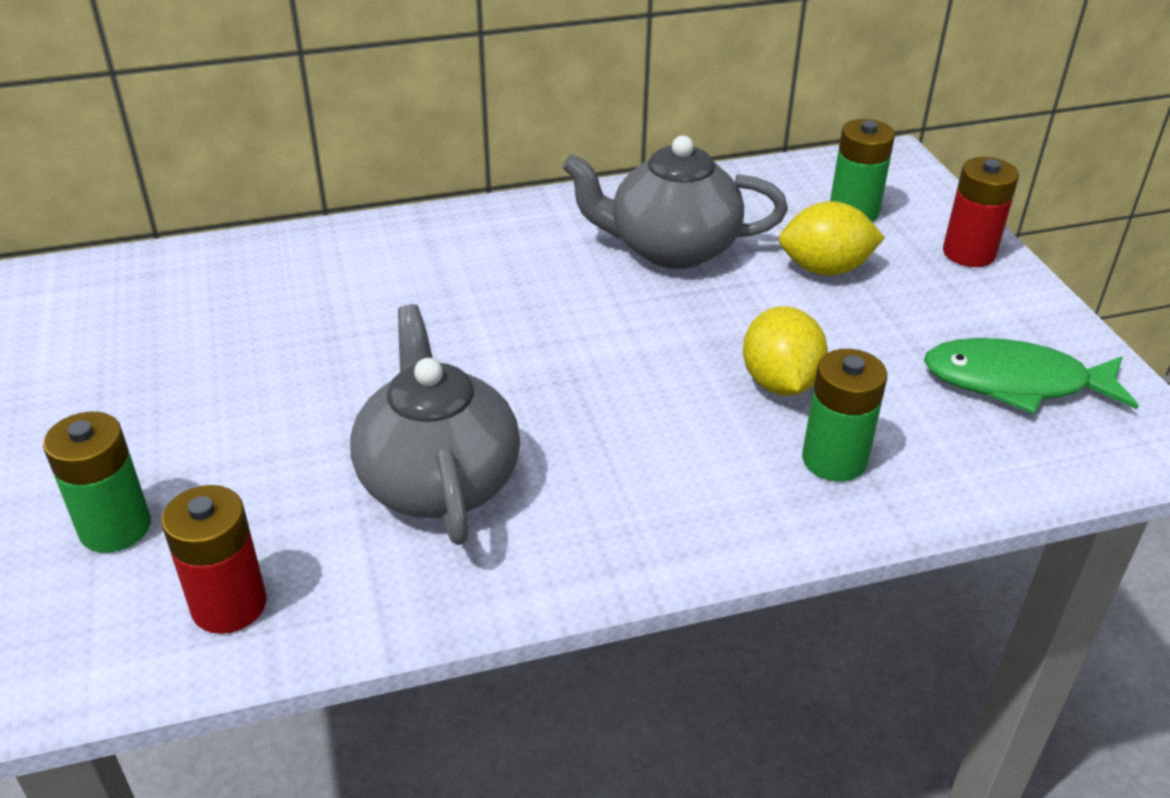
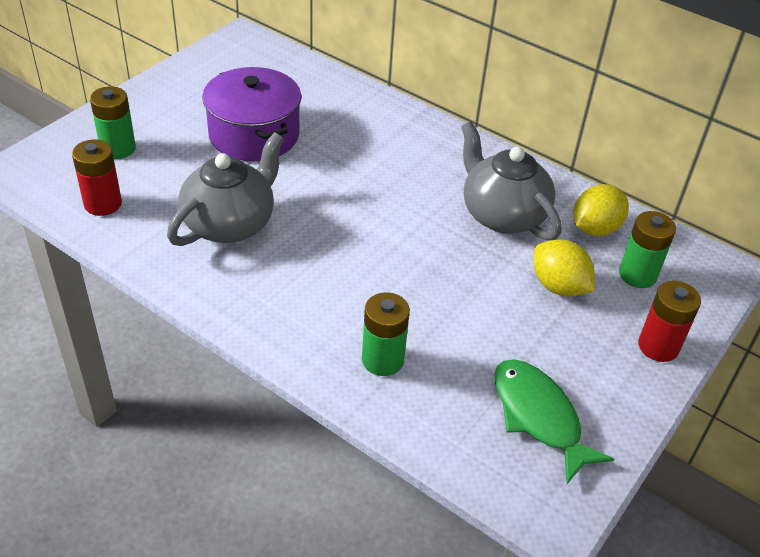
camera: 50 degrees right, 5 degrees up
(275, 370) = (254, 135): none -> purple pot
(780, 383) = (427, 311): yellow lemon -> yellow lemon (595, 228)

